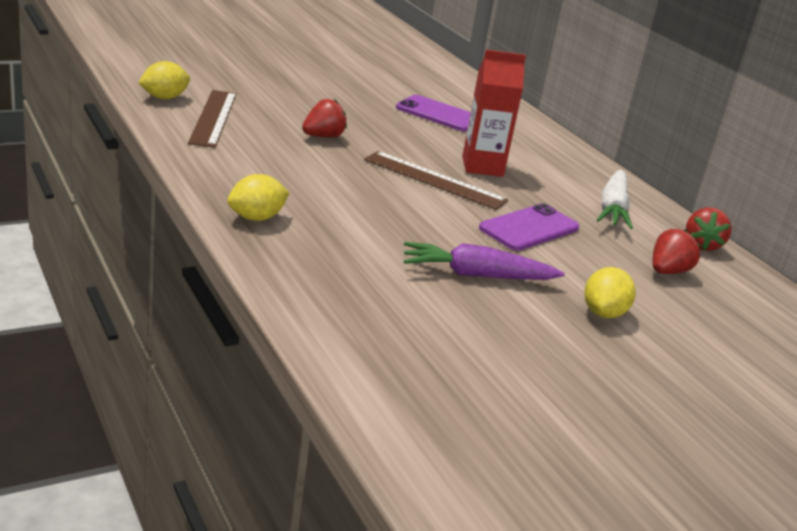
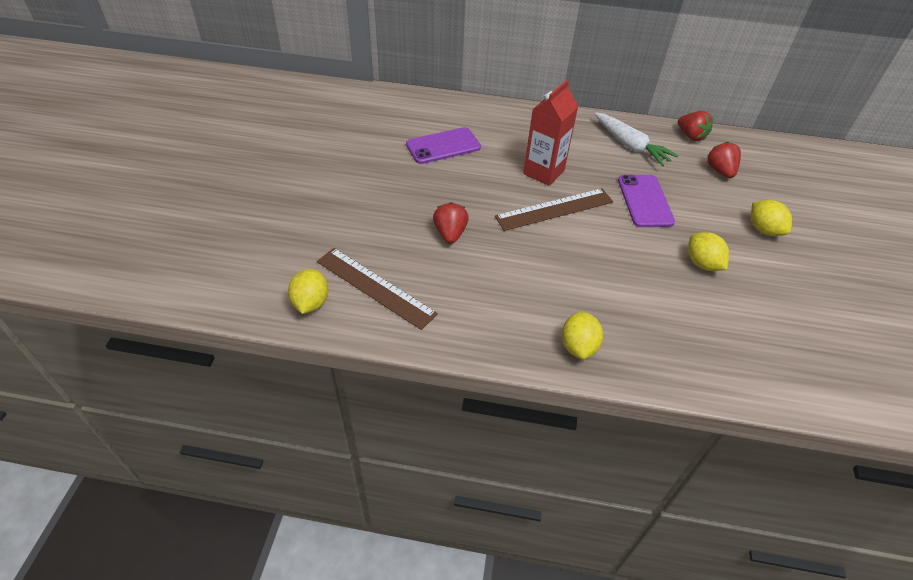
camera: 50 degrees left, 20 degrees up
(477, 275) = (702, 263): purple carrot -> yellow lemon

